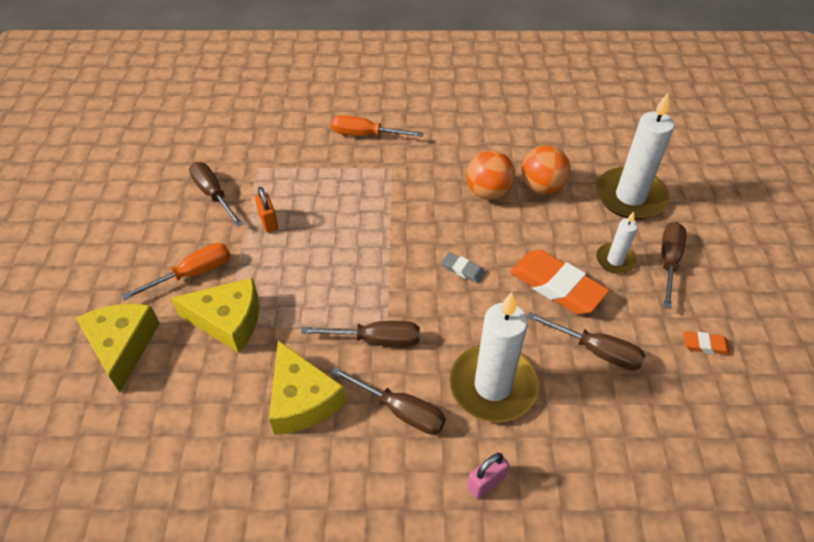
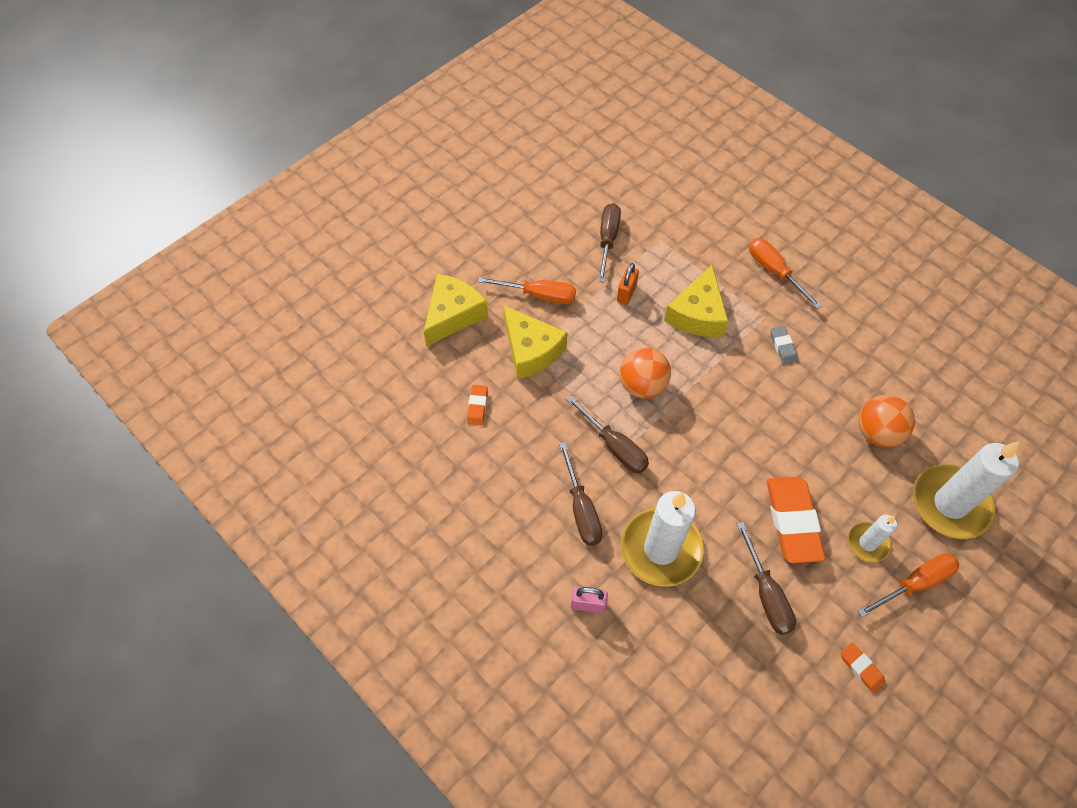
camera: 45 degrees right, 10 degrees up
(223, 404) = (477, 406): none -> orange eraser
(302, 400) = (527, 446): yellow cheese -> yellow cheese (697, 314)
(463, 270) = (732, 447): grey eraser -> grey eraser (782, 346)
(488, 192) = (824, 401): orange ball -> orange ball (642, 385)
(668, 261) = (915, 583): brown screwdriver -> orange screwdriver

